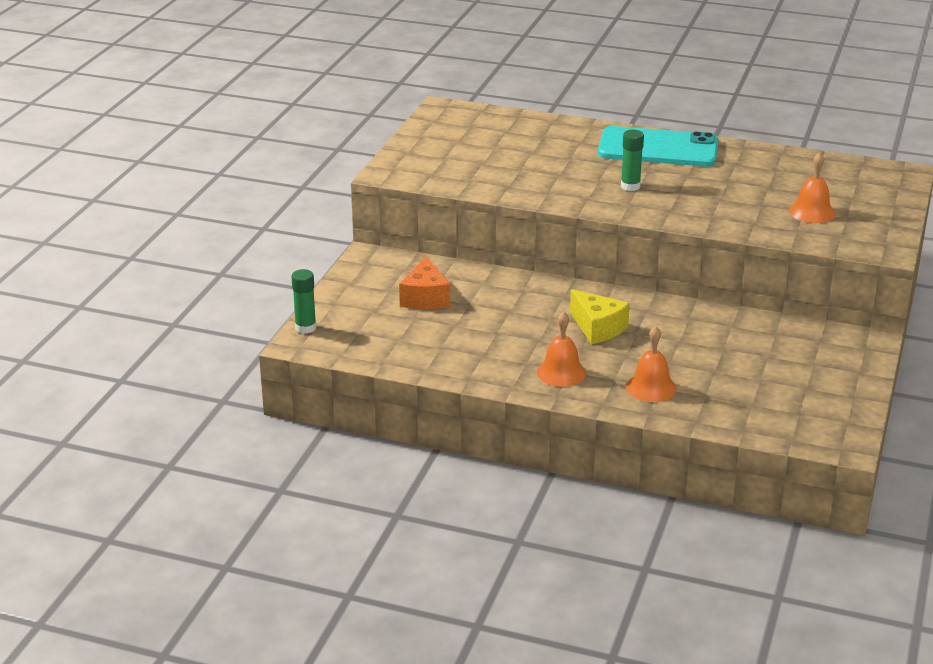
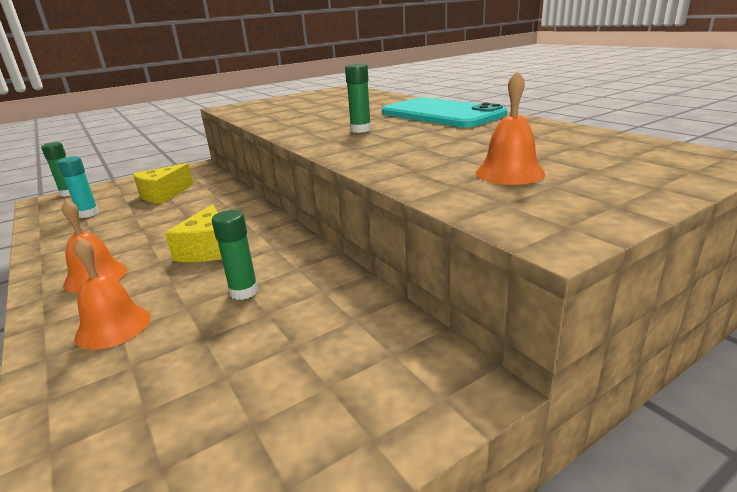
camera: 40 degrees right, 5 degrees down
(401, 338) = (88, 214): none -> turquoise glue stick
(425, 298) = (163, 194): orange cheese -> yellow cheese
(686, 343) = (244, 292): none -> green glue stick

